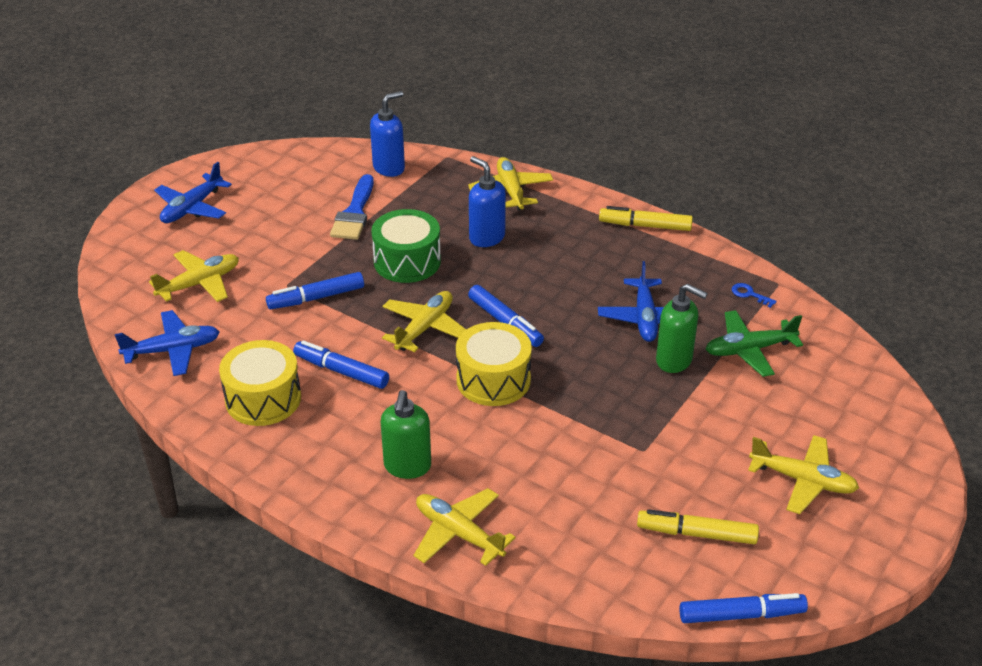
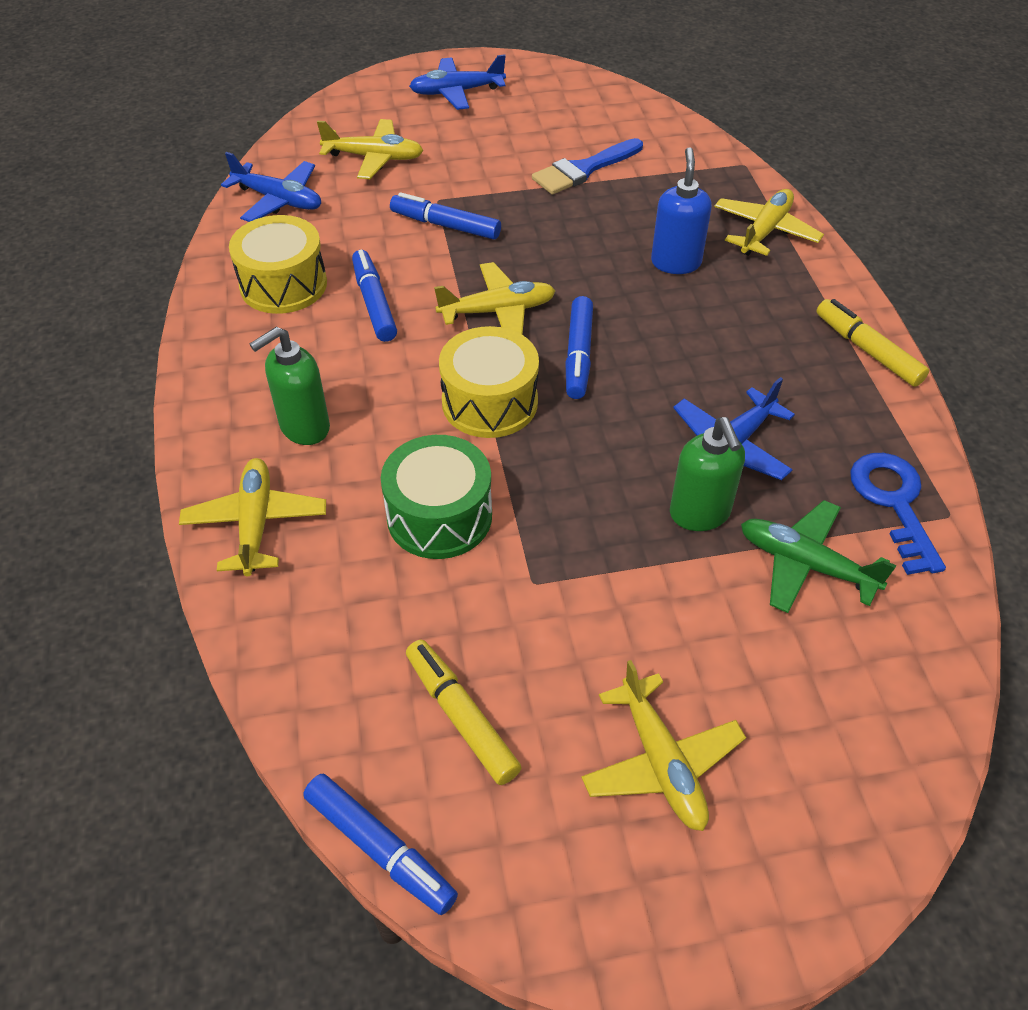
camera: 45 degrees right, 10 degrees up
(389, 168) = (672, 146): blue soap dispenser -> none
(407, 261) = (568, 240): green drum -> green drum (439, 516)
(749, 294) = (893, 503): blue key -> blue key, size x2.14

